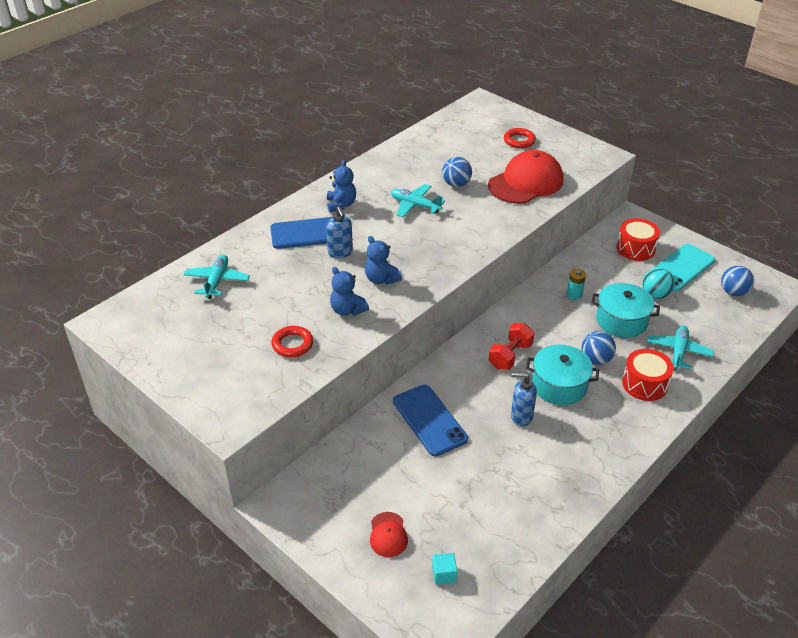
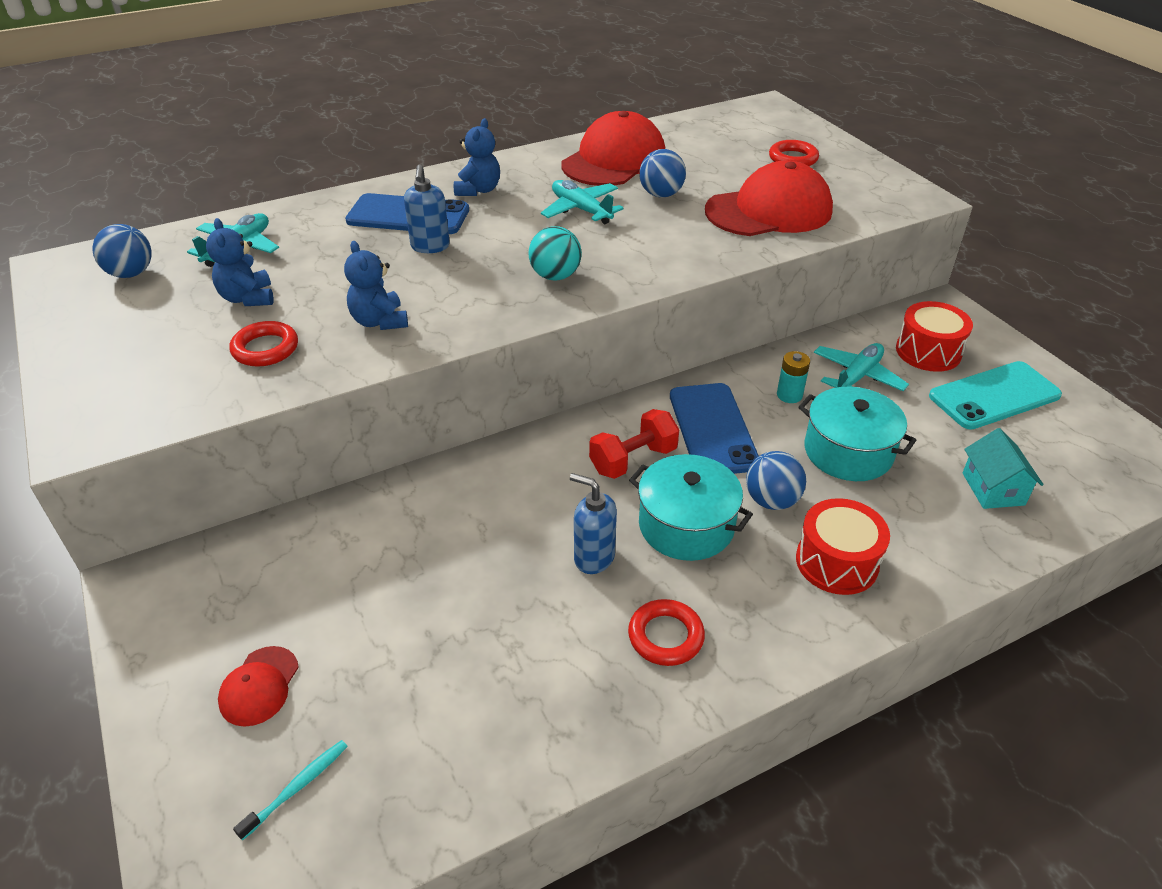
camera: 20 degrees right, 0 degrees up
(381, 279) = (460, 292): blue teddy bear -> blue teddy bear (248, 298)
(411, 164) = (614, 160): none -> red cap
(429, 420) = (447, 523): blue phone -> blue phone (713, 429)
(444, 574) = (297, 787): turquoise cube -> turquoise toothbrush
(581, 446) = (665, 636): none -> red ring
(655, 295) = (927, 426): turquoise ball -> turquoise ball (555, 276)
(678, 351) = (925, 525): turquoise plane -> turquoise plane (857, 377)
(702, 323) = (993, 489): none -> turquoise house
(733, 292) = (1073, 454): blue ball -> blue ball (131, 273)

